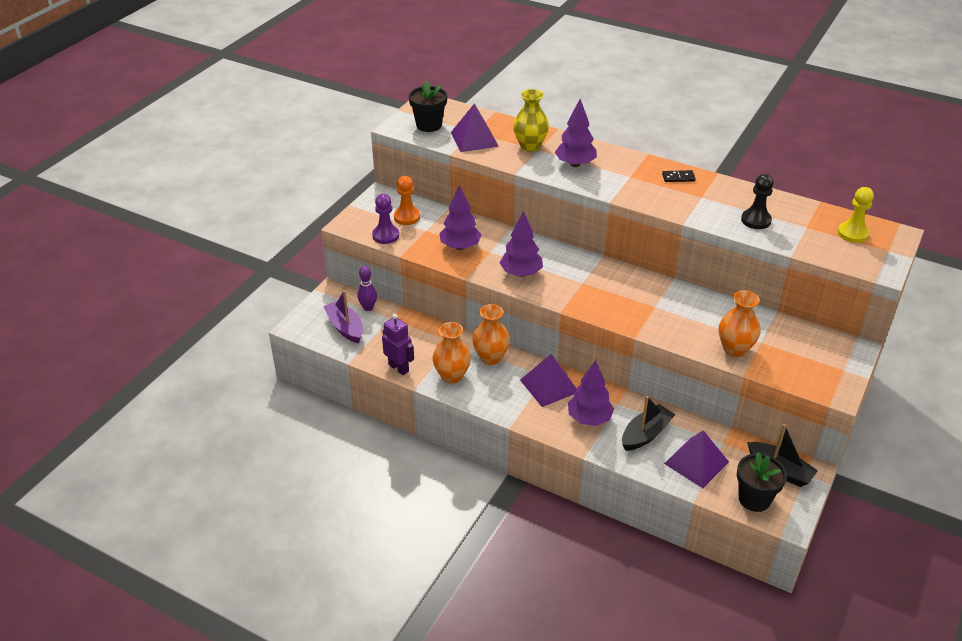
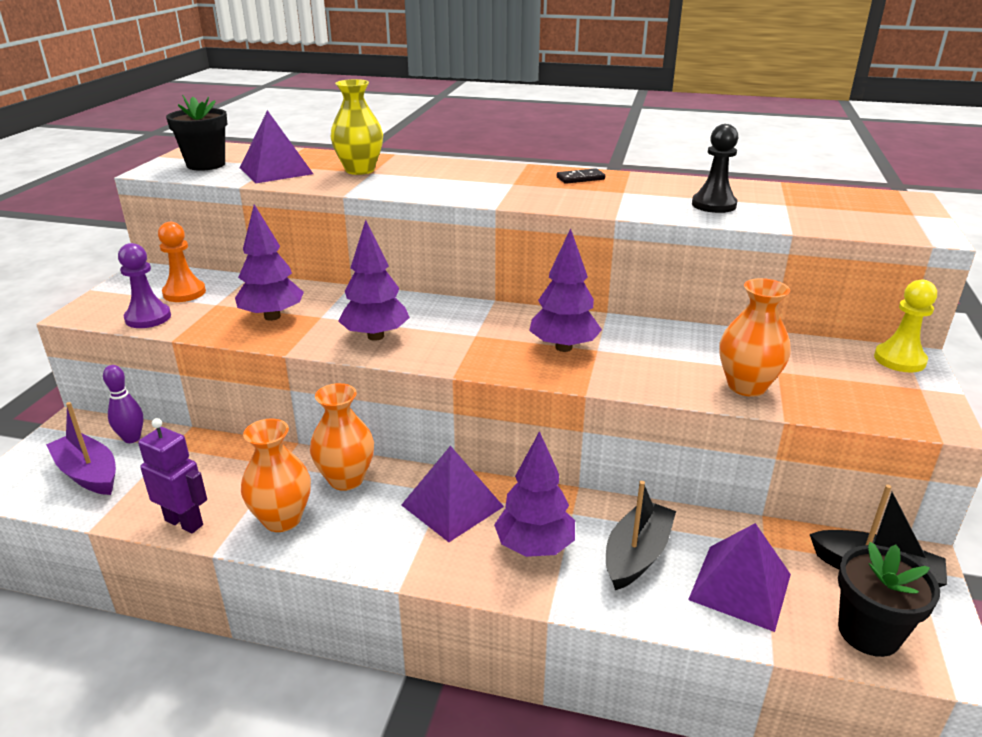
camera: 15 degrees left, 10 degrees down
(575, 164) = (430, 179): purple tree -> purple tree (563, 347)
(853, 233) = (851, 204): yellow pawn -> yellow pawn (899, 360)

